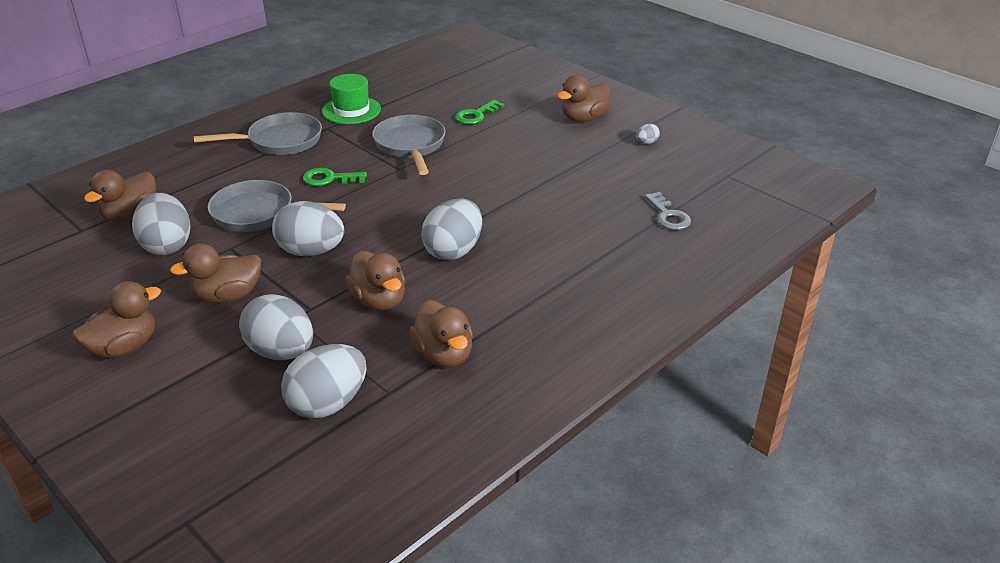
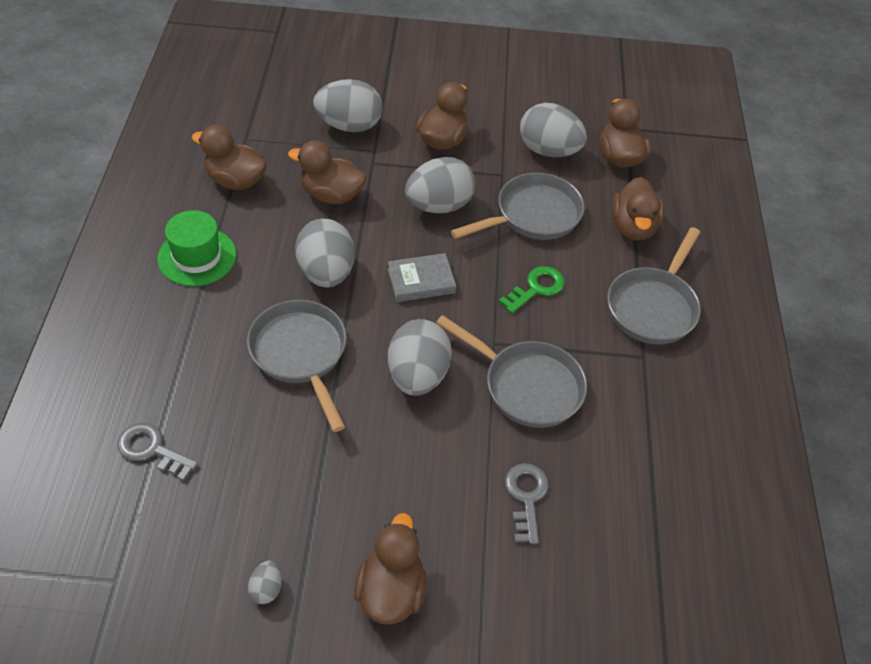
camera: 135 degrees right, 15 degrees up
(124, 347) = (449, 79): brown duck -> brown duck (633, 227)
(328, 404) = (276, 113): grey egg -> grey egg (417, 375)
(351, 110) = (665, 404): green hat -> green hat (197, 257)
(395, 216) = (421, 281): none -> grey book
(476, 115) = (526, 497): green key -> grey key
(526, 217) = (300, 354): none -> grey pan

